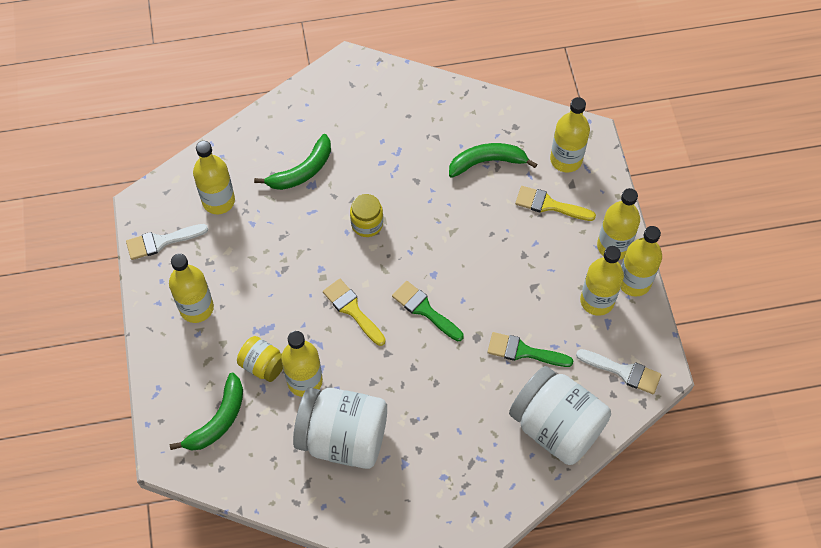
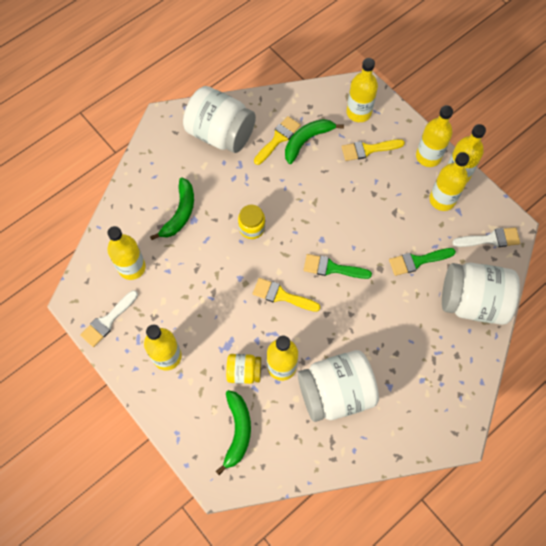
camera: 30 degrees left, 5 degrees up
(398, 109) = (220, 134): none -> white jar
(457, 144) = (278, 139): none -> yellow brush

